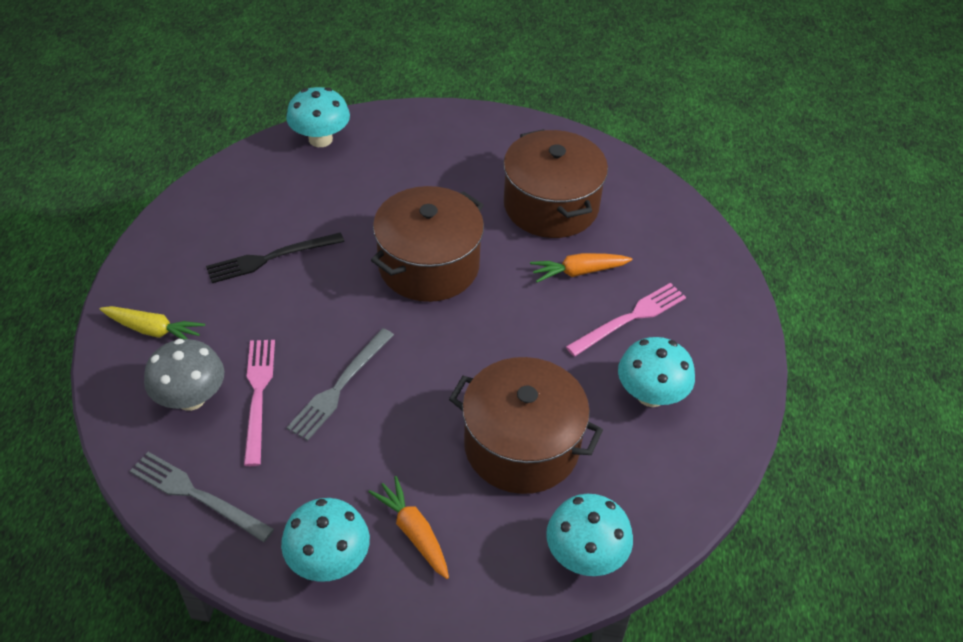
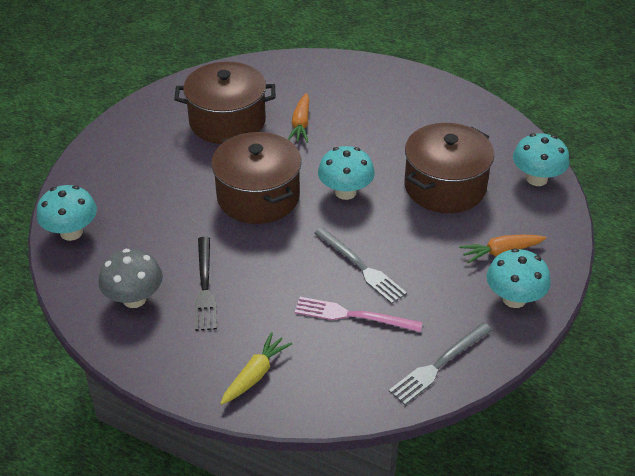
camera: 70 degrees left, 5 degrees down
(190, 398) = (341, 358): grey mushroom -> grey mushroom (134, 299)
(630, 318) = (354, 112): pink fork -> none
(650, 395) = (422, 120): turquoise mushroom -> turquoise mushroom (345, 192)

